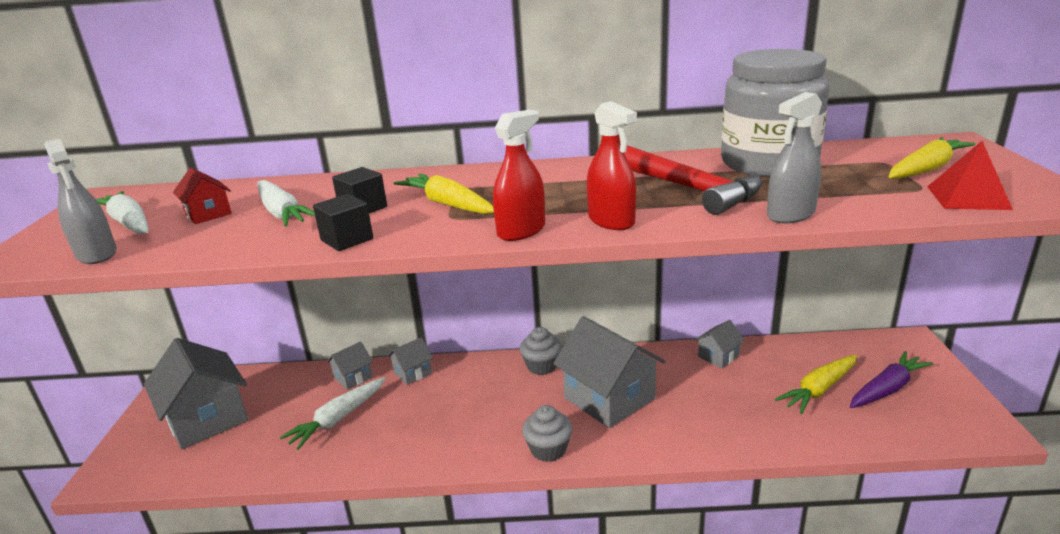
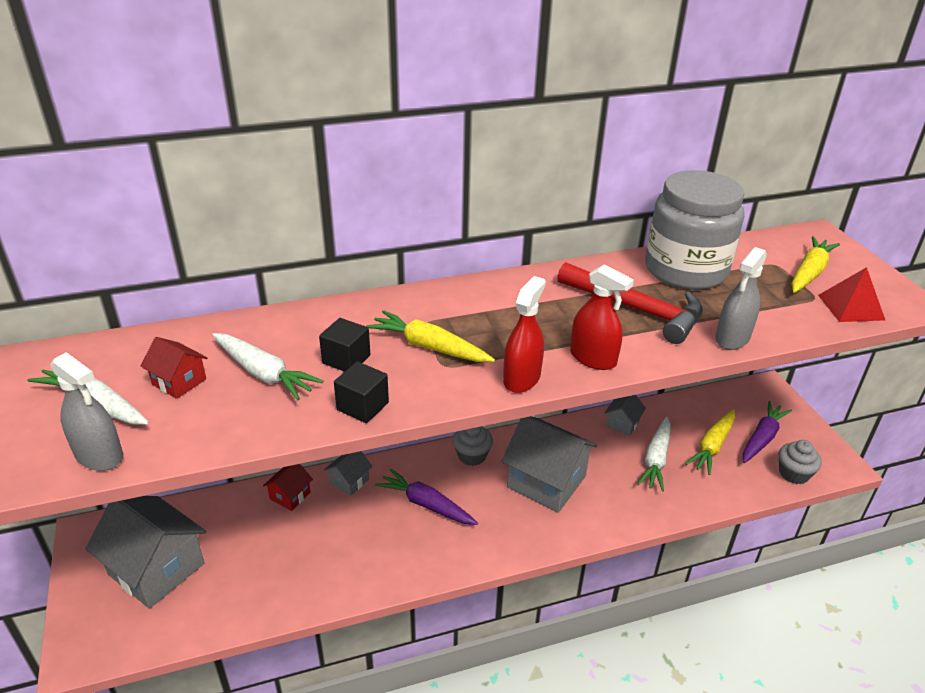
camera: 20 degrees left, 10 degrees up
(338, 419) = (300, 545): white carrot -> white carrot (656, 459)
(353, 377) = (290, 496): grey house -> red house
(475, 402) = (426, 504): none -> purple carrot
(548, 449) = (515, 543): grey cupcake -> grey cupcake (793, 473)

